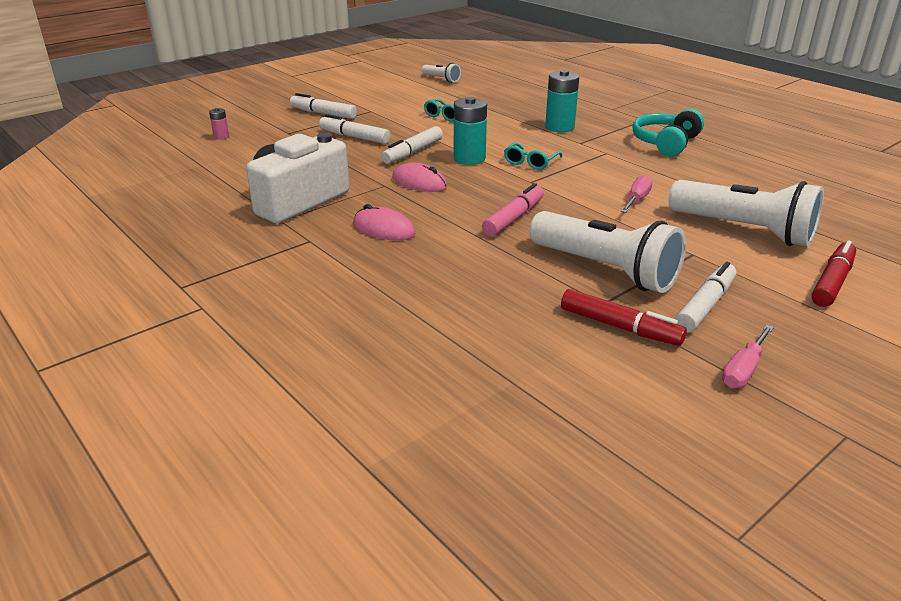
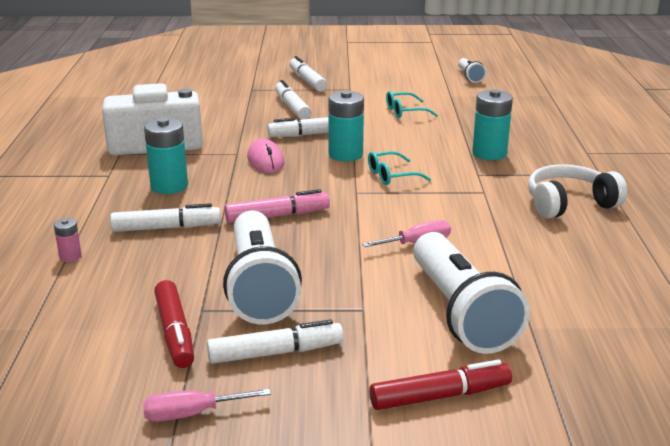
camera: 40 degrees right, 5 degrees down
(221, 137) = (201, 78): pink battery -> pink battery (70, 257)
(384, 229) = (169, 186): pink mouse -> turquoise battery
(451, 260) = (166, 228): none -> white marker
(665, 143) = (569, 204): turquoise headphones -> white headphones

